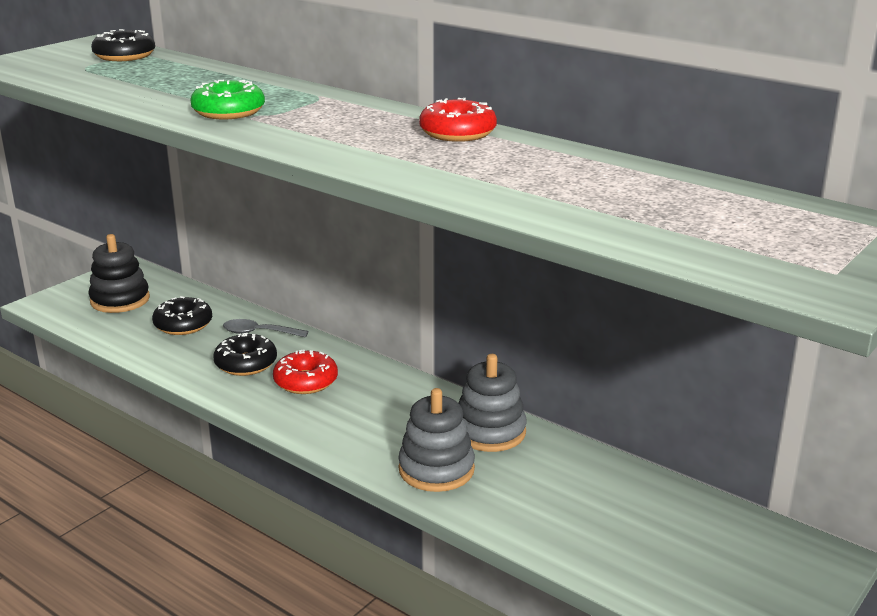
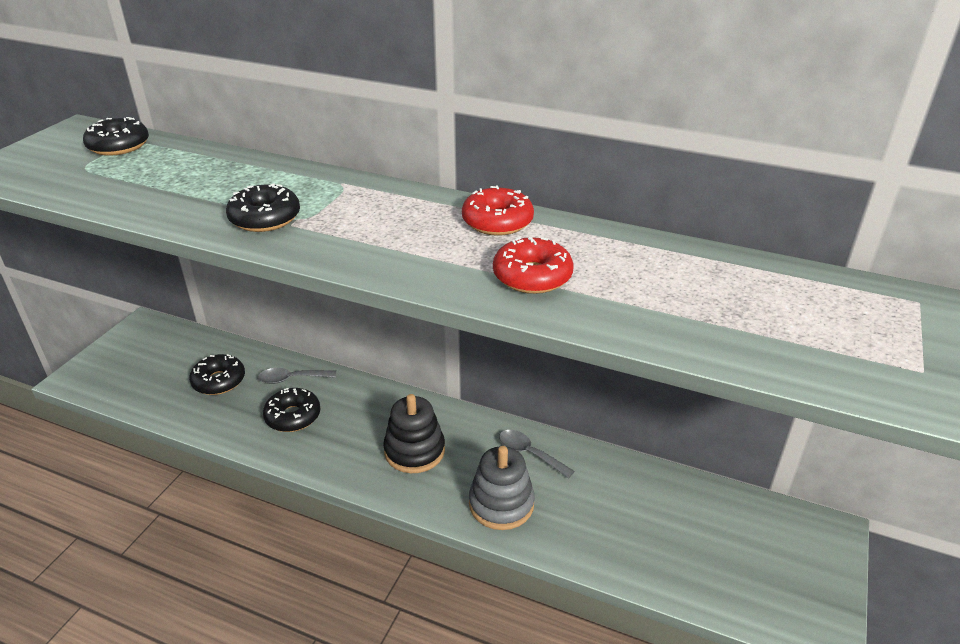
camera: 15 degrees left, 10 degrees up
(120, 300) = (148, 362): black stacking toy -> black stacking toy (414, 451)
(228, 112) = (265, 218): green donut -> black donut
(306, 381) = (354, 427): red donut -> red donut (532, 276)
(490, 432) = (529, 453): grey stacking toy -> grey spoon

